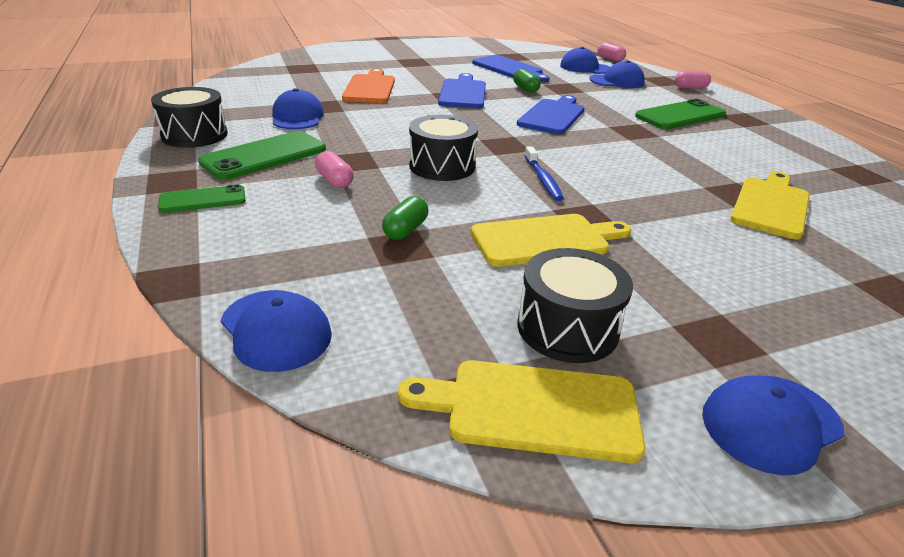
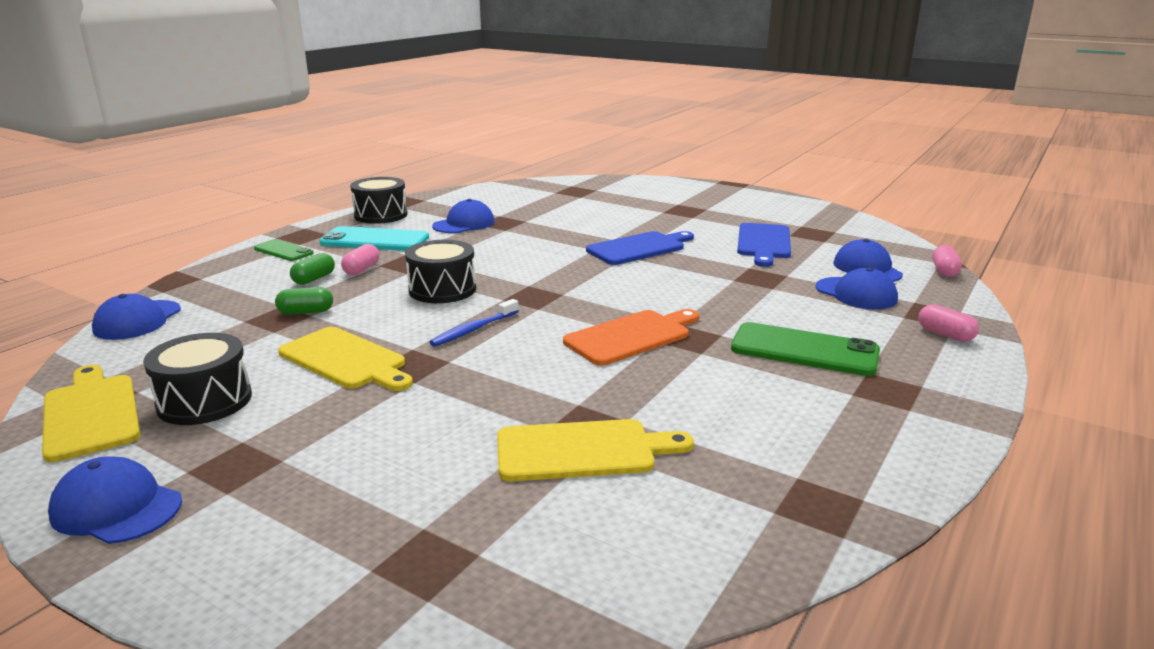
camera: 55 degrees right, 10 degrees down
(264, 156) = (375, 240): green phone -> turquoise phone
(370, 88) = (576, 220): orange cutting board -> orange cutting board (631, 336)
(525, 89) = (712, 265): green capsule -> green capsule (314, 279)
(553, 116) = (654, 294): blue cutting board -> none

